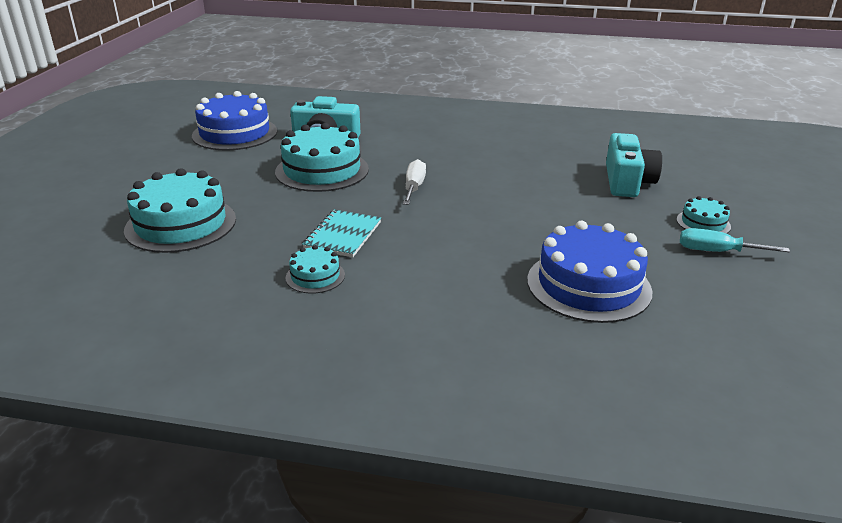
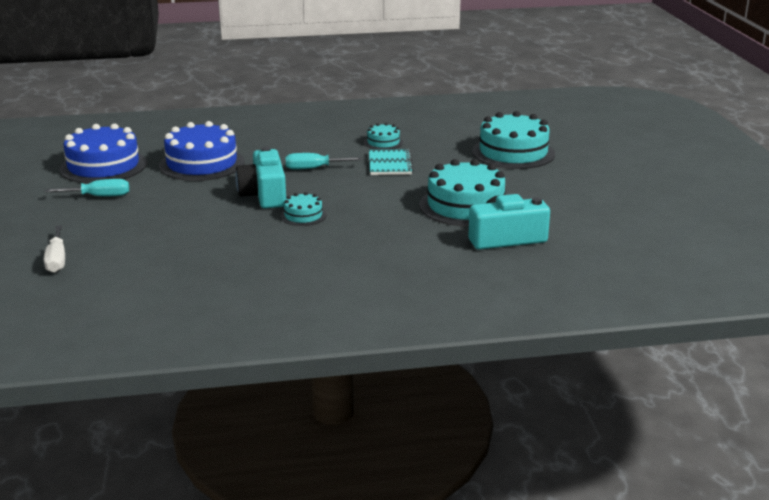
camera: 160 degrees right, 5 degrees down
(235, 133) = (610, 229): blue cake -> blue cake (103, 166)
(414, 187) = (366, 205): white screwdriver -> white screwdriver (57, 260)
(440, 246) = (313, 168): none -> turquoise screwdriver
(627, 182) = (161, 244): turquoise camera -> turquoise camera (264, 195)
(703, 223) = (99, 216): turquoise cake -> turquoise cake (303, 215)

